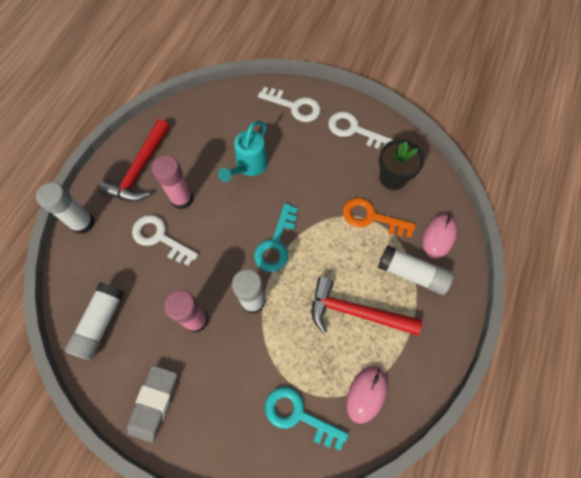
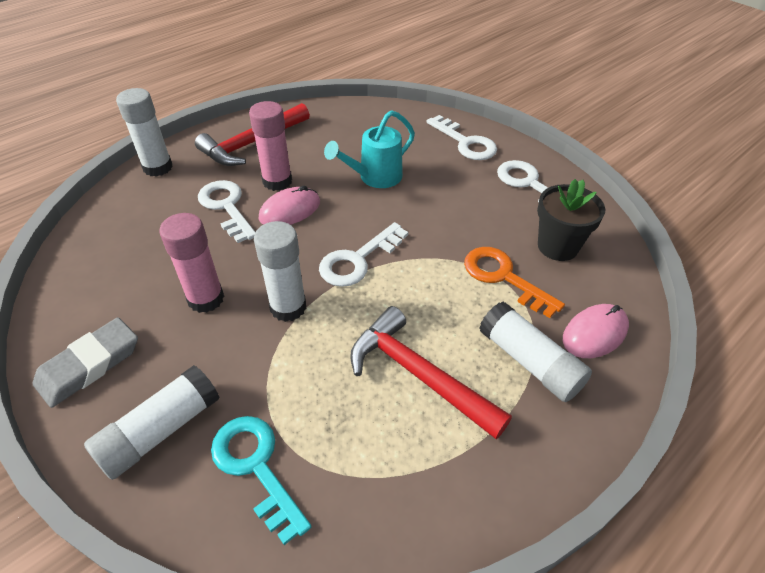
camera: 25 degrees right, 20 degrees down
(100, 323) = (100, 260): white glue stick -> white glue stick (160, 431)
(276, 244) = (358, 260): turquoise key -> white key
(366, 394) = (373, 486): pink mouse -> pink mouse (290, 210)

